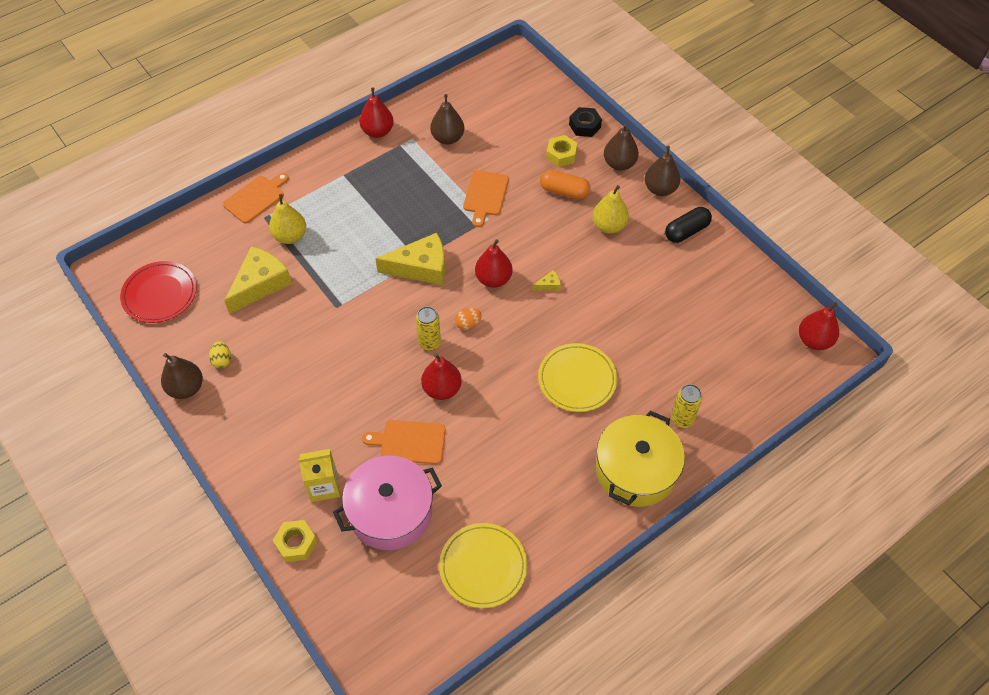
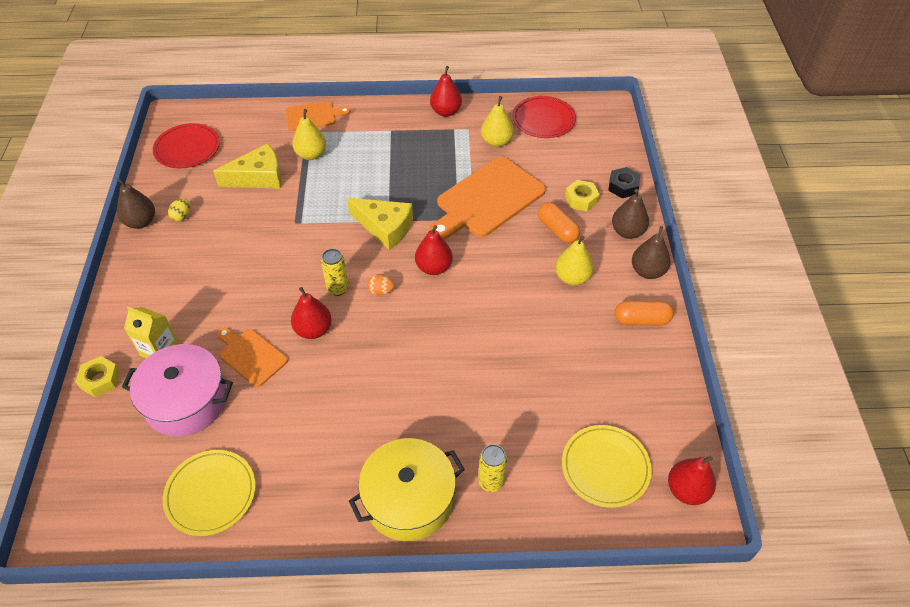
camera: 35 degrees right, 5 degrees down
(448, 138) = (496, 142): brown pear -> yellow pear
(470, 97) = (543, 119): none -> red plate
(485, 195) = (487, 199): orange cutting board -> orange cutting board, size x1.84
(549, 285) = (475, 297): yellow cheese -> none
(577, 379) = (429, 388): yellow plate -> yellow plate (605, 467)
(686, 231) = (641, 320): black capsule -> orange capsule

